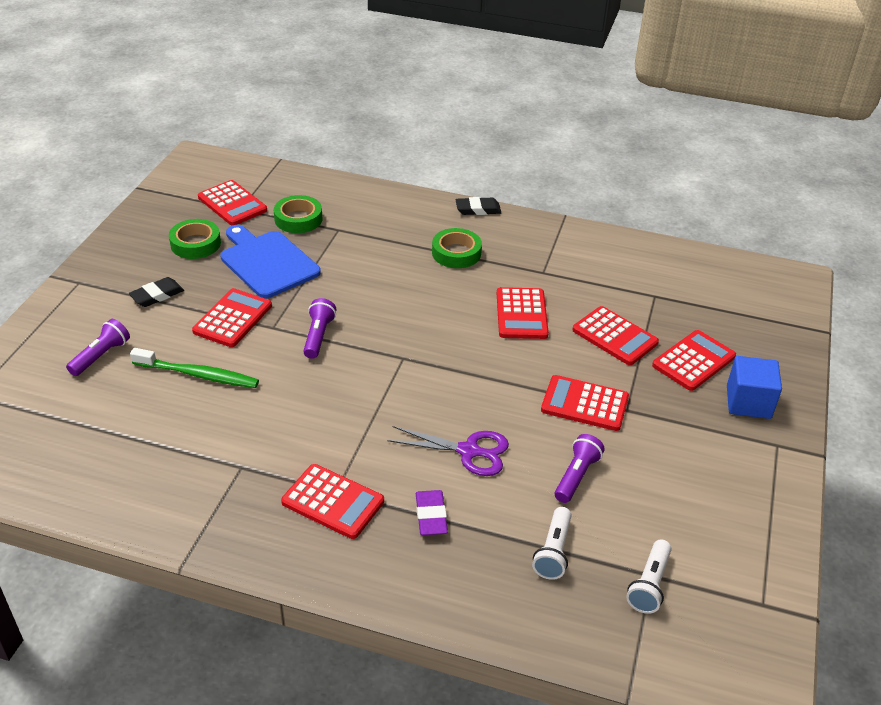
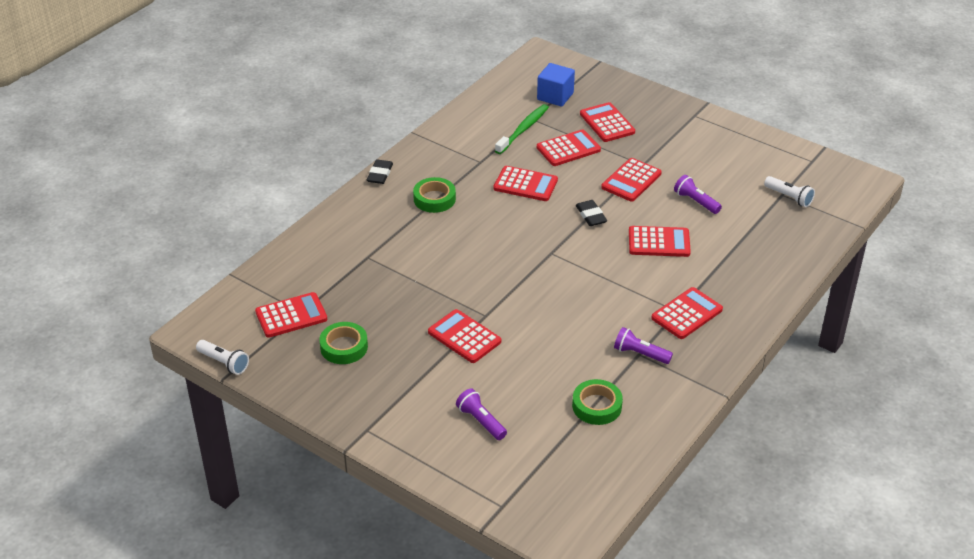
camera: 70 degrees left, 0 degrees up
(157, 295) = (411, 379): black eraser -> black eraser (591, 215)
(198, 375) = (528, 365): green toothbrush -> green toothbrush (523, 129)
(267, 262) = (395, 306): blue cutting board -> none
(298, 219) = (339, 278): green tape -> green tape (597, 406)
(318, 336) = (507, 292): purple flashlight -> purple flashlight (640, 354)
(431, 515) = (712, 271): purple eraser -> none
(468, 451) = (659, 242): purple scissors -> red calculator
(553, 552) = (755, 227): white flashlight -> white flashlight (224, 363)
(748, 402) = (654, 114): blue cube -> blue cube (555, 96)

